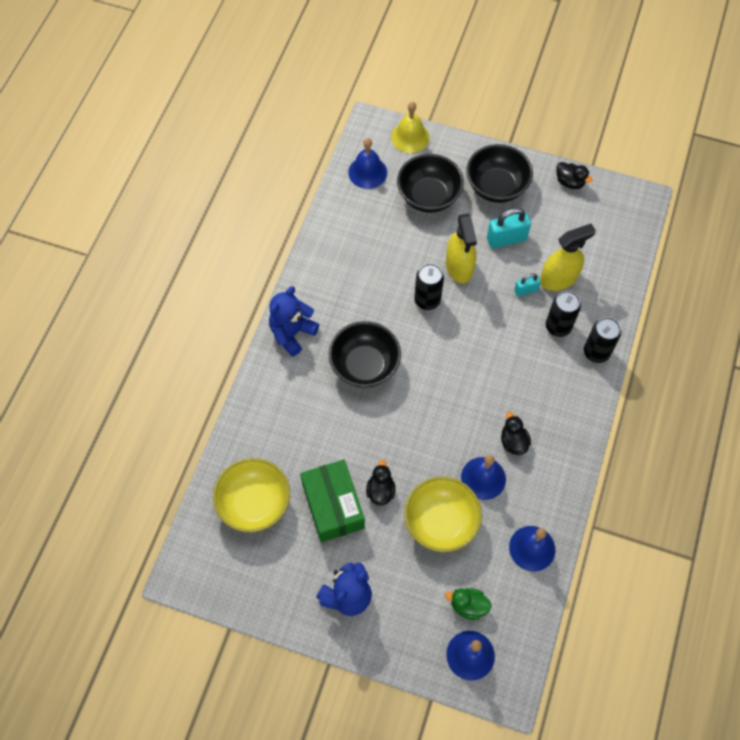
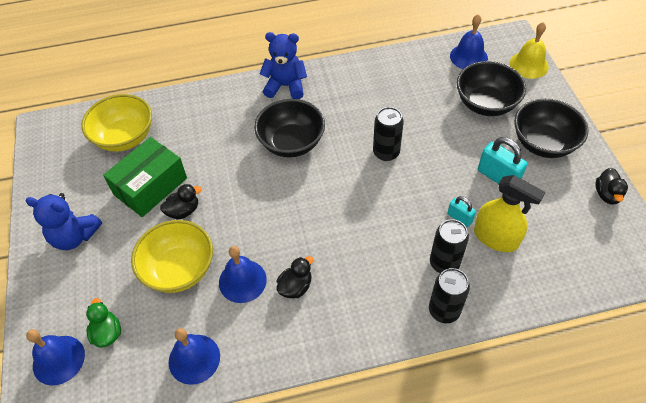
camera: 60 degrees right, 10 degrees down
(459, 266) = (438, 158): yellow spray bottle -> none

